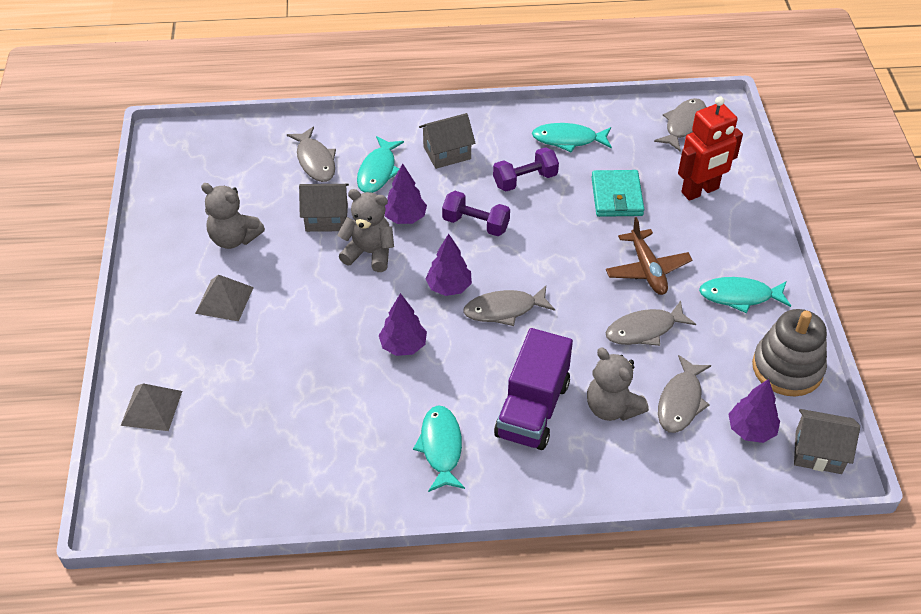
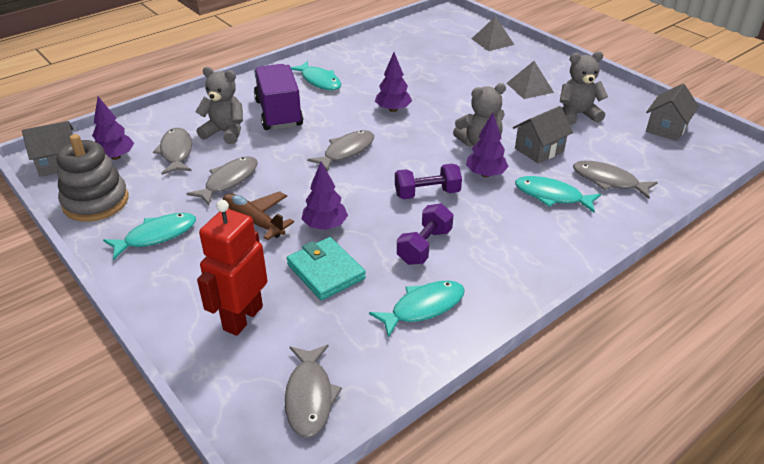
camera: 145 degrees right, 10 degrees down
(378, 171) = (552, 196): turquoise fish -> turquoise fish turned 45 degrees counterclockwise
(447, 153) = (519, 237): grey house -> grey house (666, 128)
(449, 287) = (400, 148): purple tree -> purple tree (325, 225)

